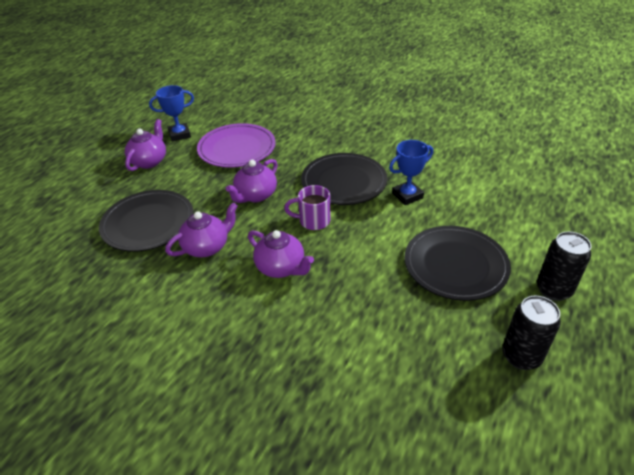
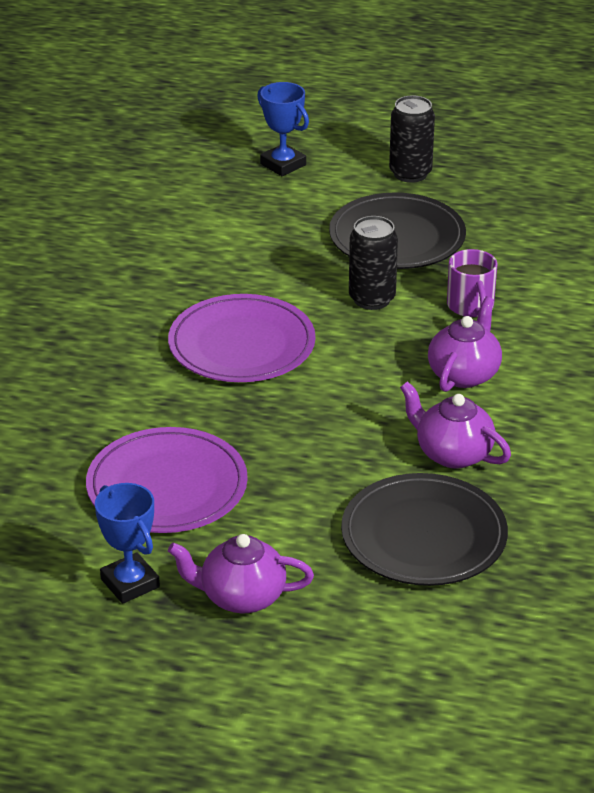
camera: 105 degrees left, 5 degrees down
(255, 195) = (308, 431): purple teapot -> none
(313, 221) = (352, 361): purple mug -> purple mug (470, 306)
(344, 182) = (242, 344): black plate -> purple plate
(407, 196) = (260, 282): blue trophy -> blue trophy (283, 164)
(521, 356) = (519, 195): black can -> black can (372, 299)

